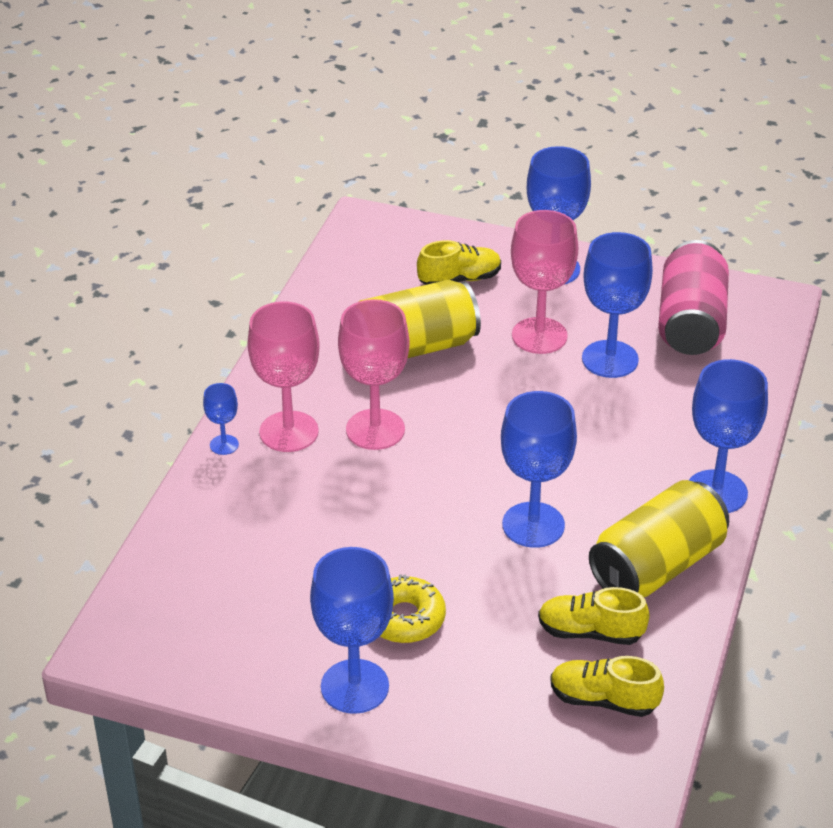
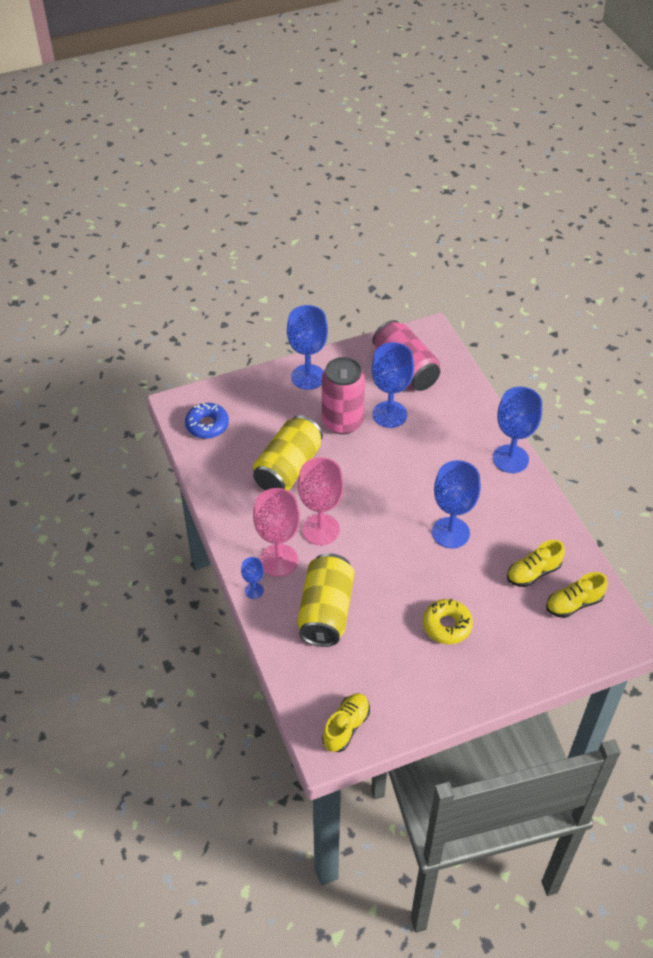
camera: 40 degrees left, 10 degrees up
(354, 686) = (463, 679): blue goblet -> none
(373, 257) = (207, 425): none -> blue donut
(459, 279) = (267, 412): yellow shoe -> yellow shoe (346, 727)
(539, 336) = (342, 422): pink goblet -> pink can
(657, 566) = (525, 517): yellow can -> yellow can (326, 611)

